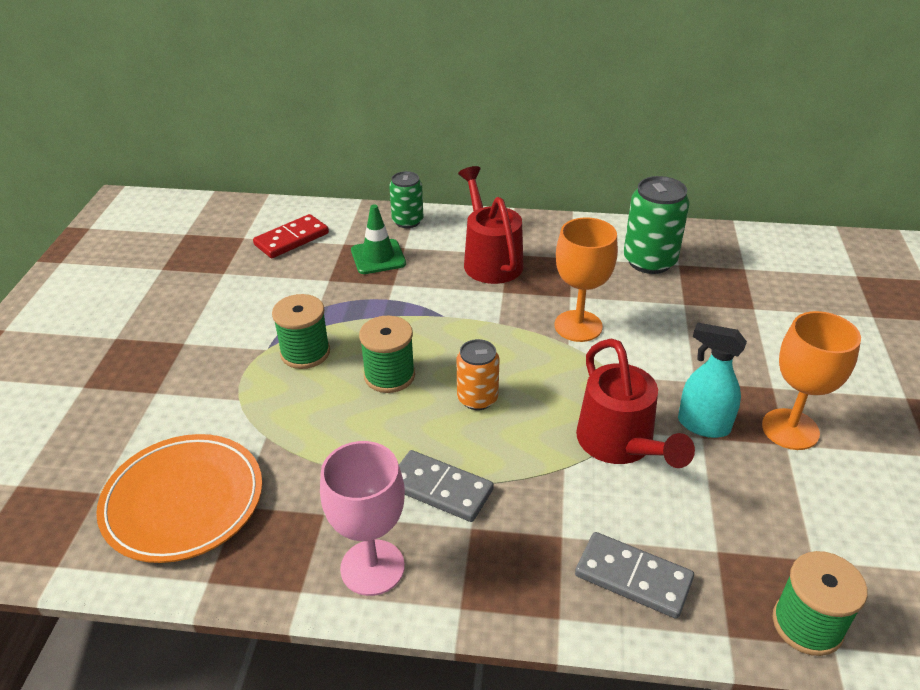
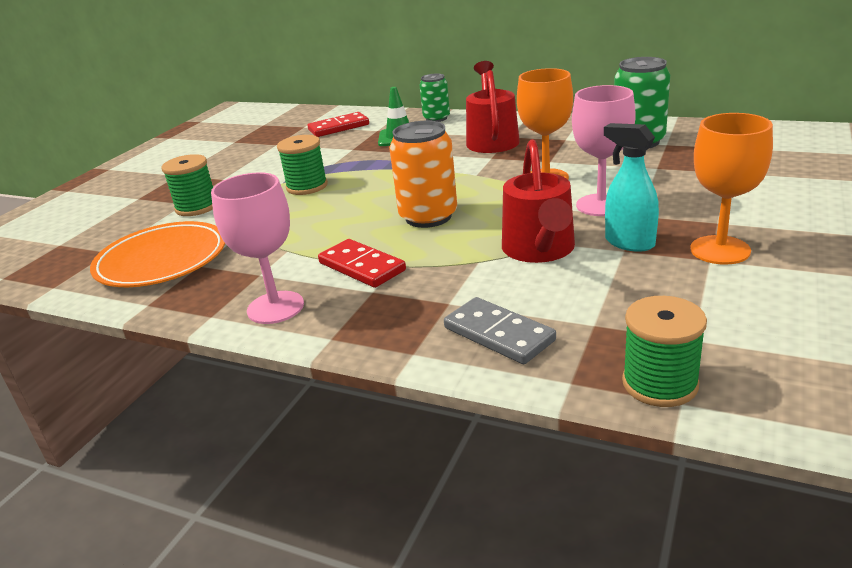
camera: 20 degrees right, 10 degrees down
(389, 375) = (364, 201): green spool -> green spool (197, 207)
(440, 489) = (361, 267): grey domino -> red domino
(477, 398) = (428, 217): orange can -> orange can, size x1.59
(652, 367) = (601, 205): none -> pink goblet

